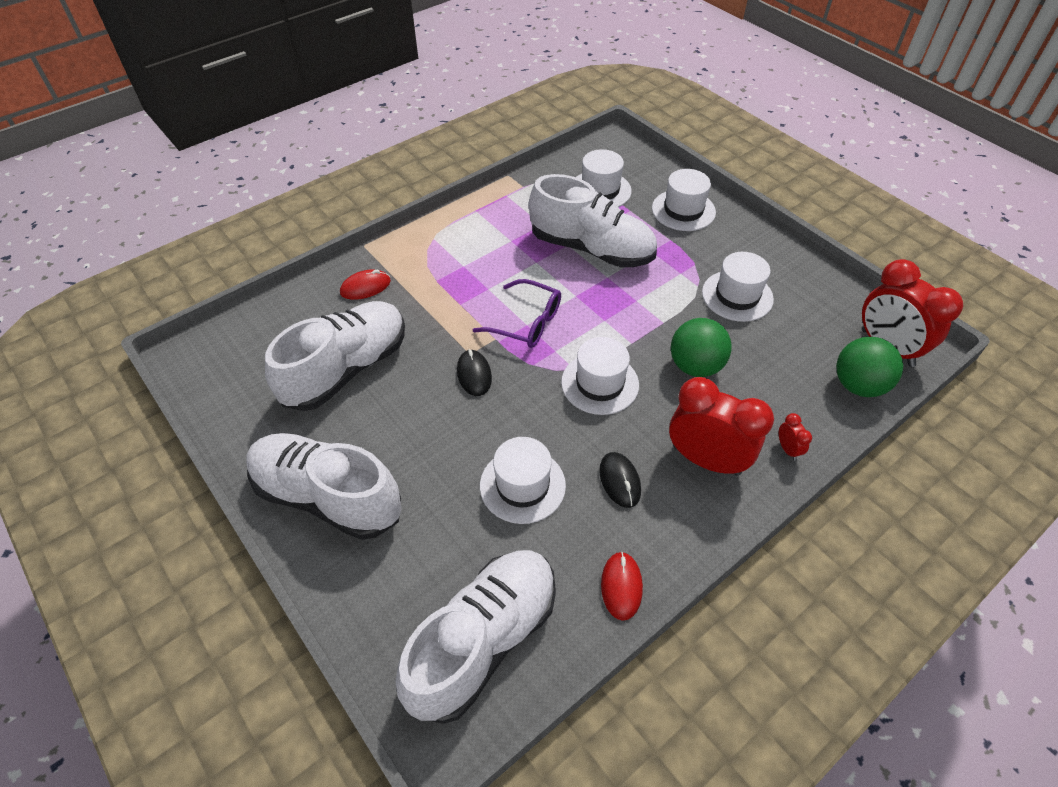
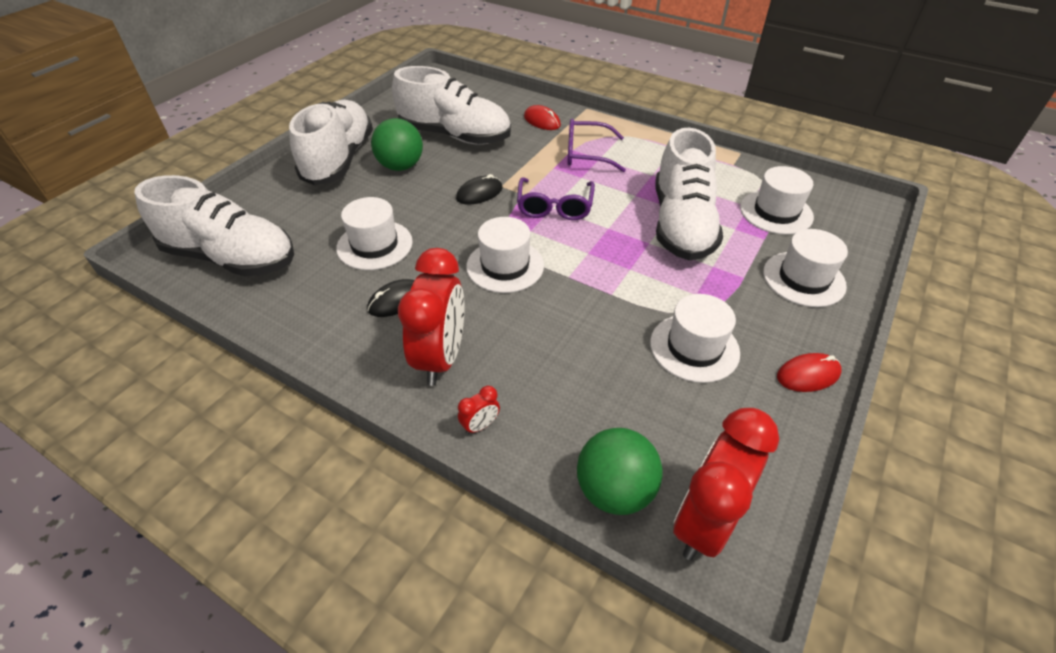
camera: 70 degrees right, 5 degrees down
(450, 272) = (587, 154): none -> purple glasses
(621, 586) = (286, 323): red mouse -> red mouse (808, 375)
(695, 366) = (563, 329): green ball -> green ball (401, 166)

